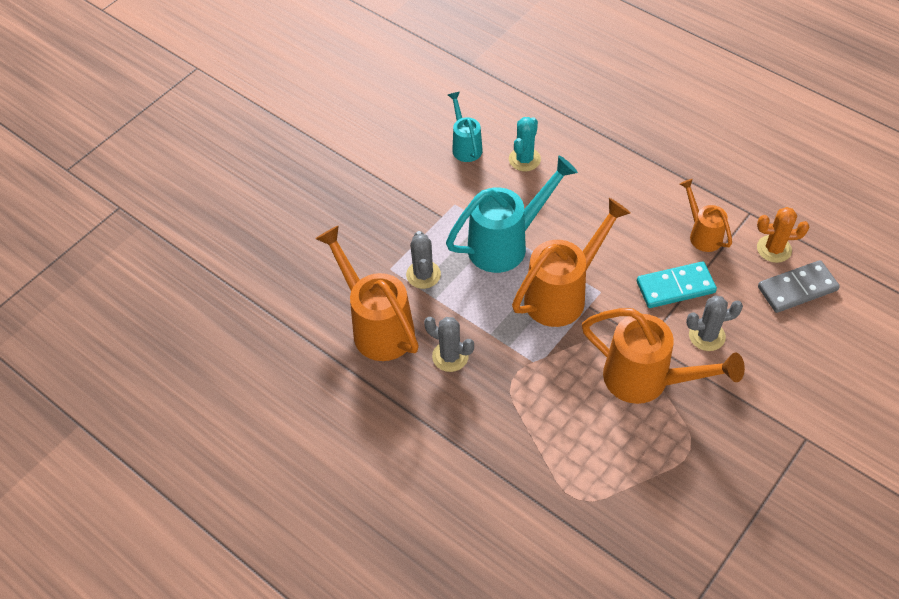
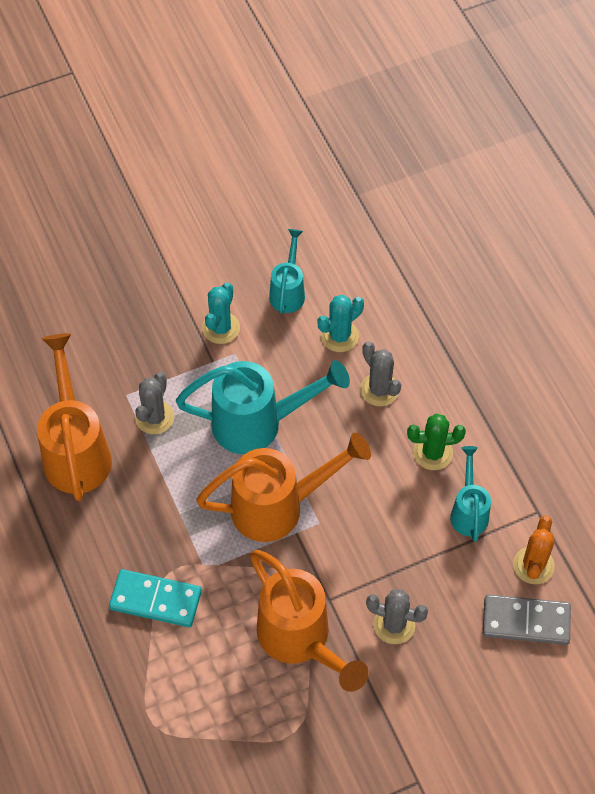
camera: 25 degrees right, 5 degrees up
(431, 191) = (221, 328): none -> turquoise cactus
(450, 356) = (126, 518): grey cactus -> grey cactus (379, 390)
(648, 207) = (433, 453): none -> green cactus
(675, 287) = (399, 556): turquoise domino -> turquoise domino (155, 600)
(702, 234) = (468, 511): orange watering can -> turquoise watering can
(774, 249) = (533, 565): orange cactus -> orange cactus turned 75 degrees clockwise

